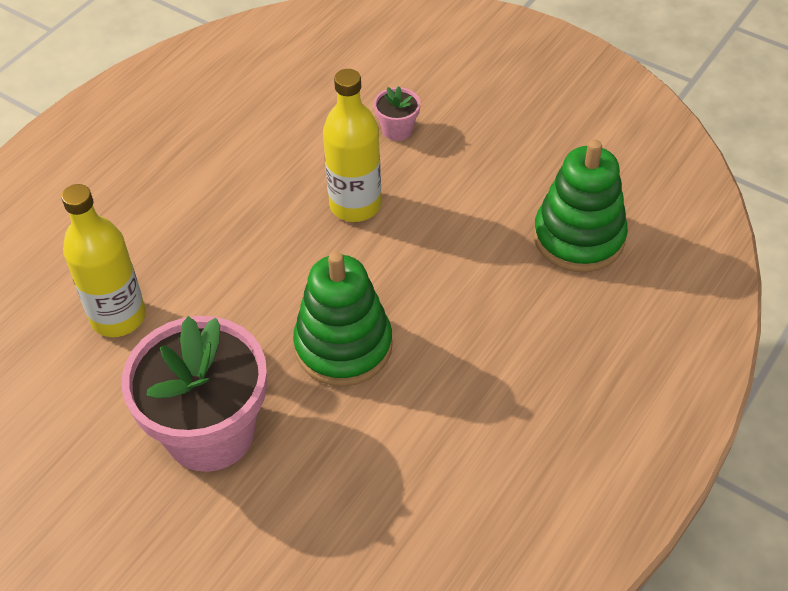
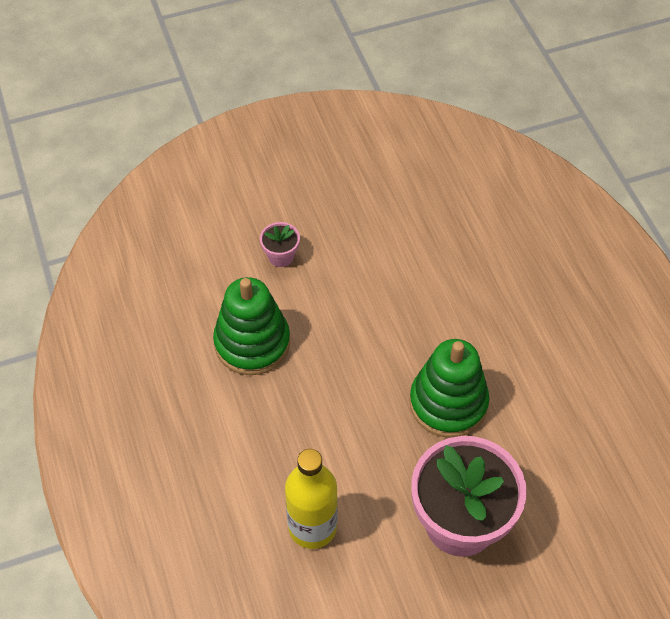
camera: 55 degrees left, 5 degrees up
(355, 205) = (330, 323): yellow bottle -> none
(578, 237) = (462, 221): green stacking toy -> green stacking toy (252, 343)

